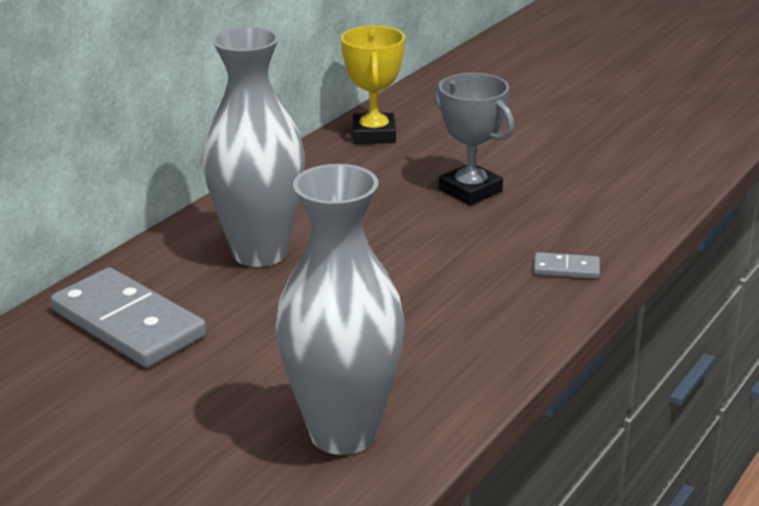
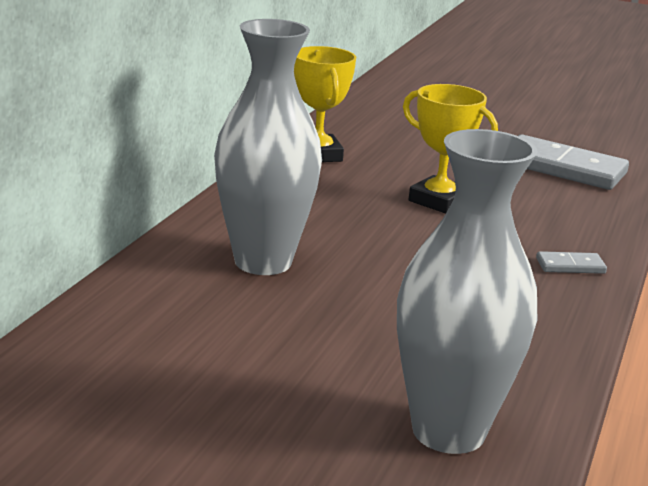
camera: 15 degrees left, 5 degrees down
(128, 323) = (157, 336): grey domino -> grey domino (562, 168)
(470, 190) = (438, 201): grey trophy -> yellow trophy

